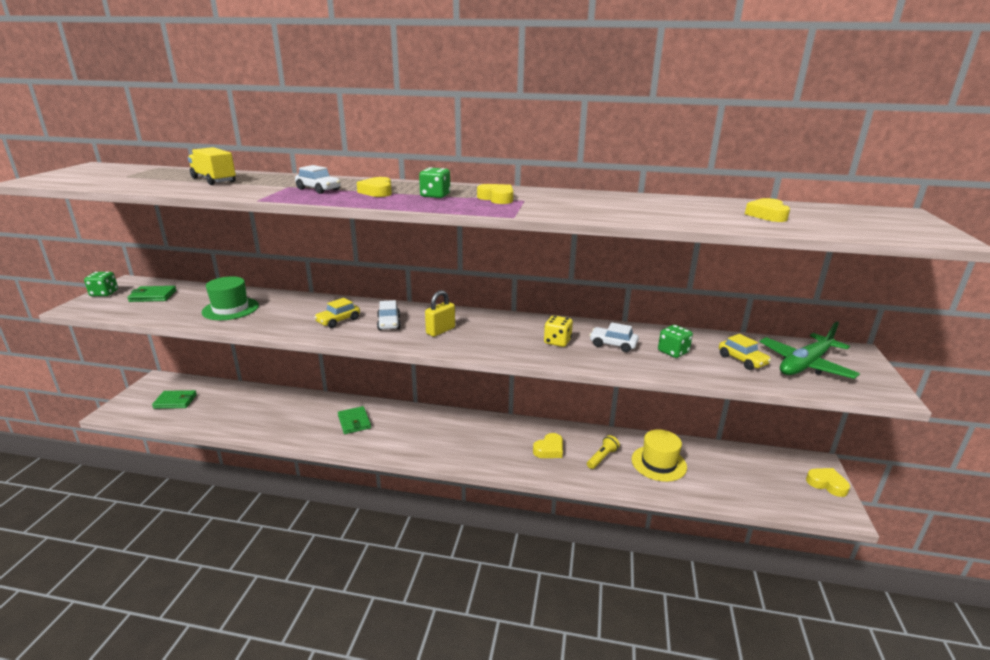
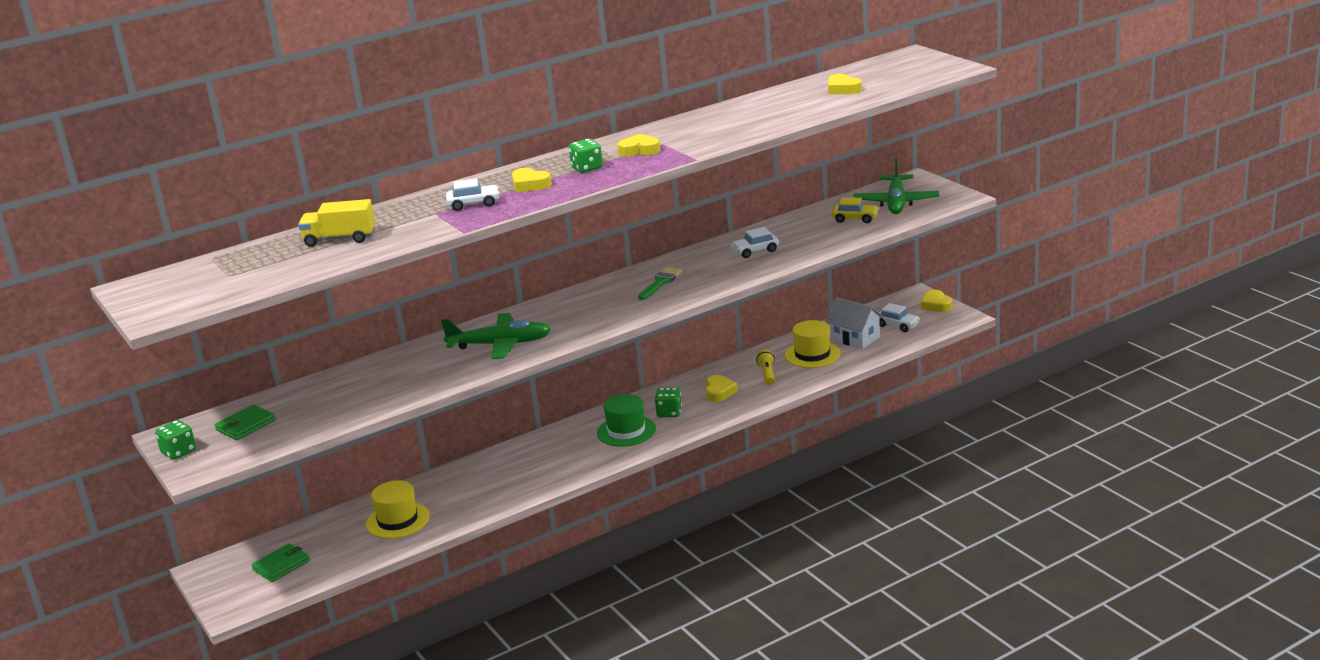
camera: 40 degrees left, 0 degrees up
(230, 309) = (368, 390): green hat -> green hat (626, 431)
(256, 412) = (397, 520): none -> yellow hat
(338, 321) = (500, 345): yellow car -> green plane
(354, 422) = (514, 470): green wallet -> none
(389, 323) = (550, 324): white car -> white car (897, 325)
(440, 331) = (606, 307): yellow padlock -> none
(505, 332) = (660, 283): none -> green brush
(557, 341) = (712, 269): yellow dice -> none
(673, 352) = (803, 235): green dice -> green dice (669, 413)
(712, 471) = (855, 338): none -> white house
(827, 484) = (936, 305): yellow heart -> yellow heart turned 105 degrees counterclockwise

